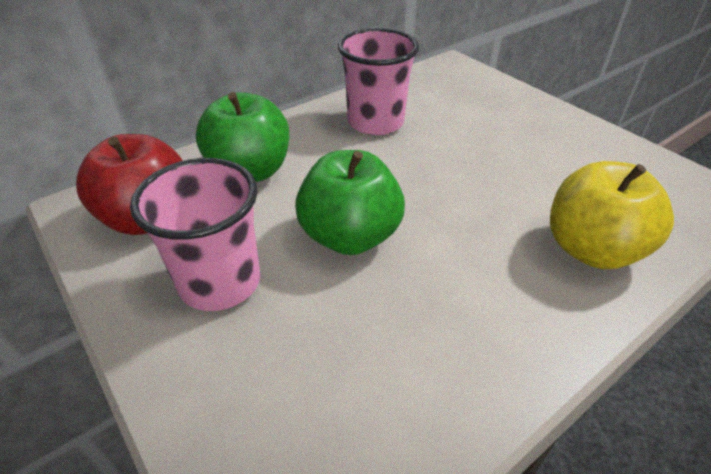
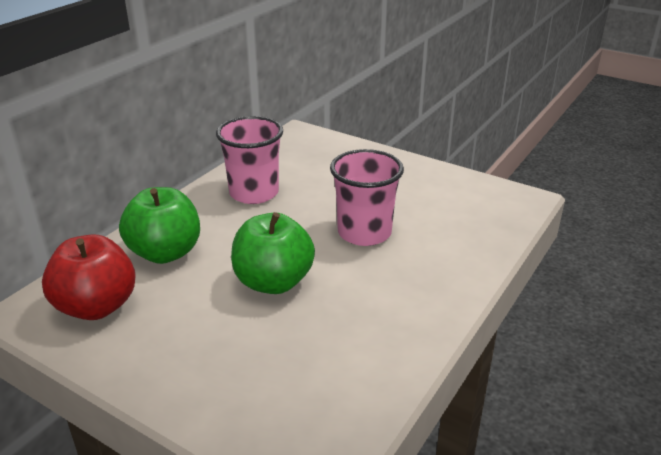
camera: 20 degrees left, 10 degrees down
(220, 282) = (187, 336): pink cup -> pink cup (364, 233)
(591, 249) = (449, 252): yellow apple -> none

